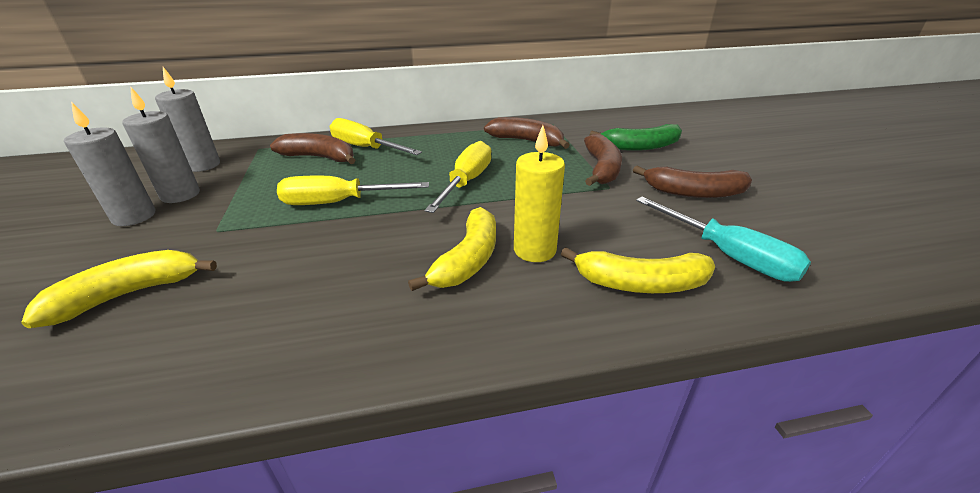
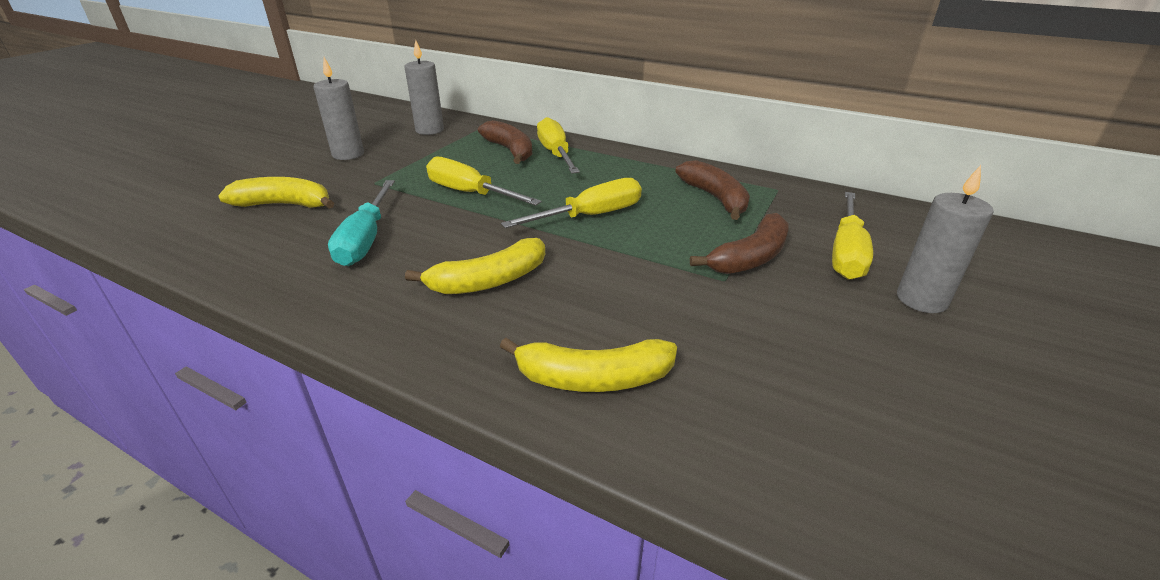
camera: 40 degrees right, 0 degrees up
(180, 195) = (389, 148): grey candle -> grey candle (921, 300)
(534, 250) = (551, 300): yellow candle -> none
(640, 147) = (846, 253): green banana -> yellow screwdriver
(640, 283) = (593, 378): yellow banana -> yellow banana turned 45 degrees counterclockwise
(693, 192) = (820, 330): brown banana -> none
(728, 255) = (735, 409): turquoise screwdriver -> turquoise screwdriver (366, 239)

